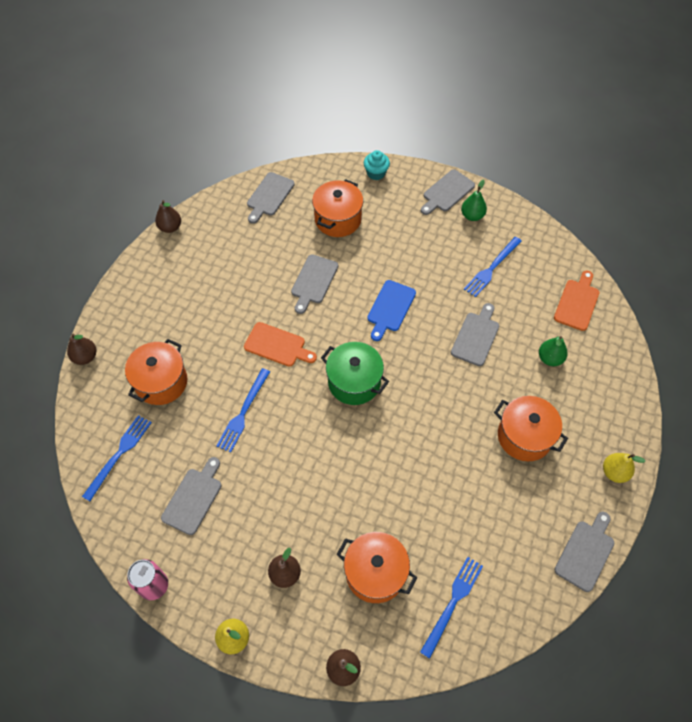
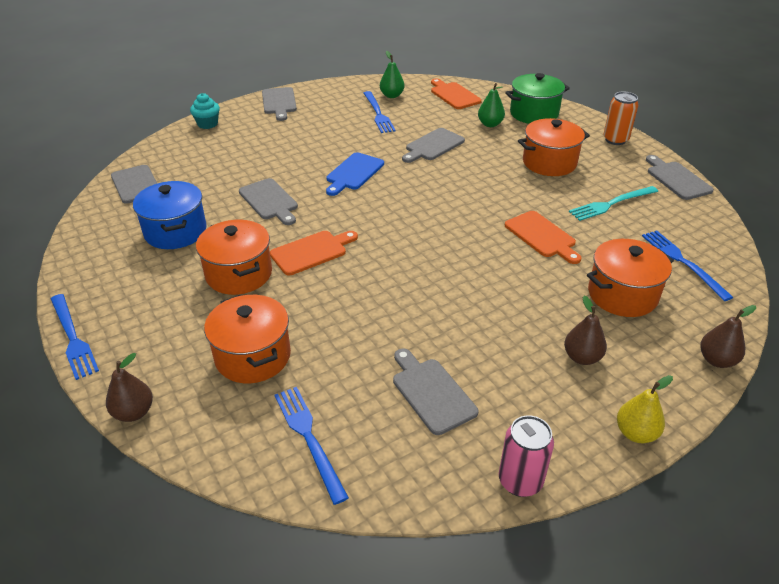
camera: 55 degrees left, 20 degrees down
(170, 227) = (66, 264): brown pear -> none
(240, 255) = (175, 231): none -> blue pot
(243, 412) = (362, 307): blue fork -> blue fork (73, 338)
(338, 219) = (223, 161): orange pot -> orange pot (239, 274)
(354, 382) = (406, 223): green pot -> green pot (534, 114)
(390, 308) = (353, 173): blue cutting board -> blue cutting board turned 60 degrees clockwise
(409, 482) = (542, 236): none -> orange cutting board
(472, 216) = (318, 102): green pear -> green pear (392, 95)
(476, 336) = (433, 146): grey cutting board -> grey cutting board turned 105 degrees counterclockwise
(497, 514) = (611, 204): none -> turquoise fork
(614, 472) = (615, 140): yellow pear -> orange can

